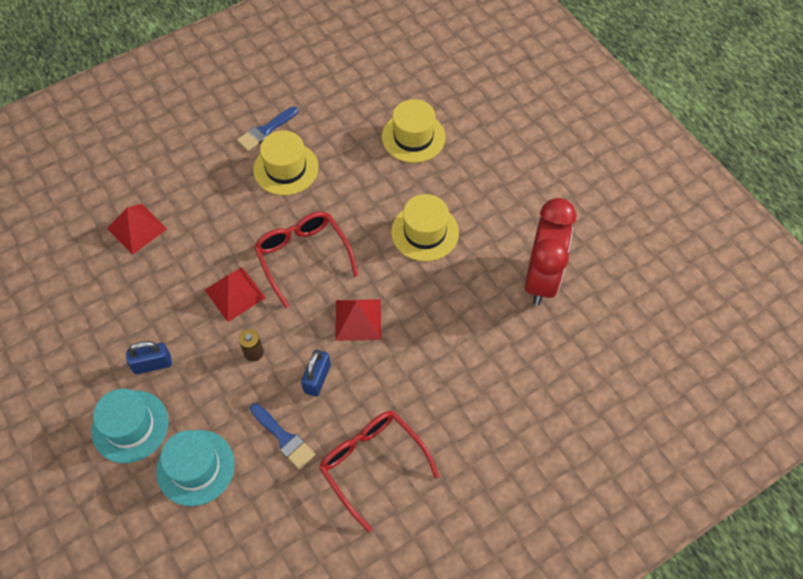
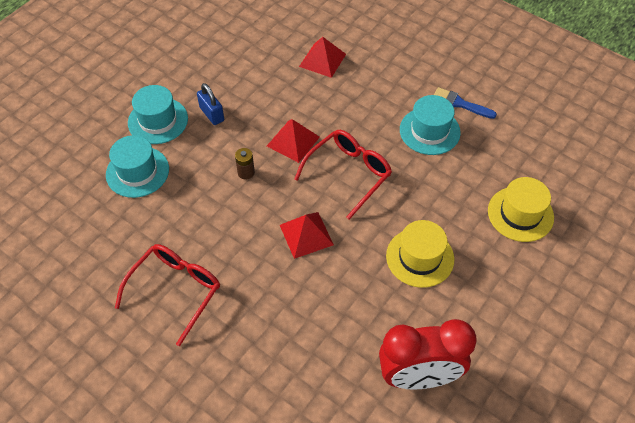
camera: 70 degrees right, 5 degrees down
(284, 438) = (179, 220): blue brush -> none
(286, 168) = (429, 131): yellow hat -> turquoise hat
(317, 378) = (239, 224): blue padlock -> none

